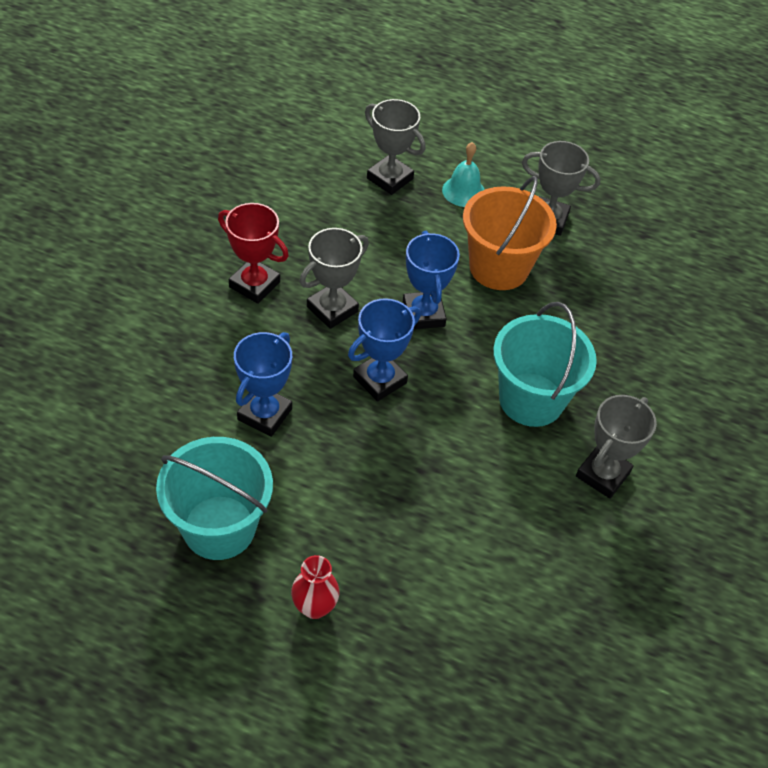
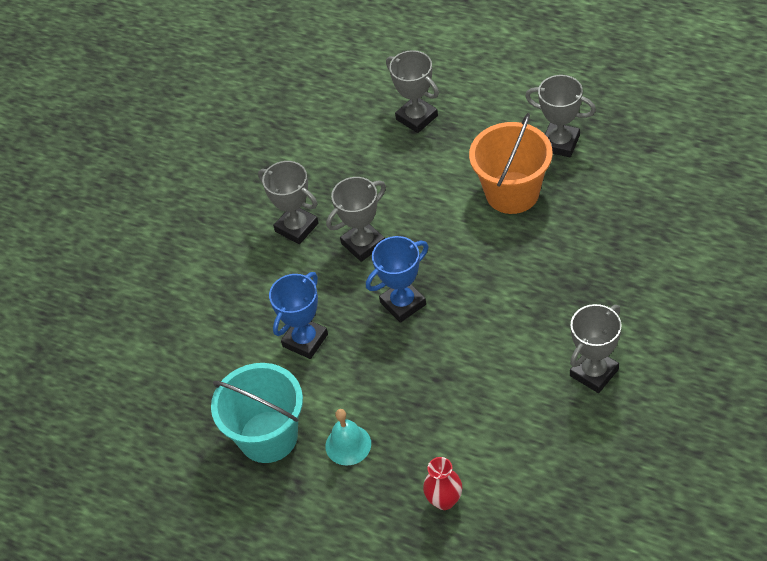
camera: 15 degrees right, 0 degrees up
(254, 284) = (296, 227): red trophy -> grey trophy
(314, 607) = (345, 496): red vase -> red vase (444, 500)
(423, 314) = (442, 242): blue trophy -> none
(463, 191) = (483, 123): turquoise bell -> turquoise bell (348, 445)
(531, 399) = (534, 311): turquoise bucket -> none

